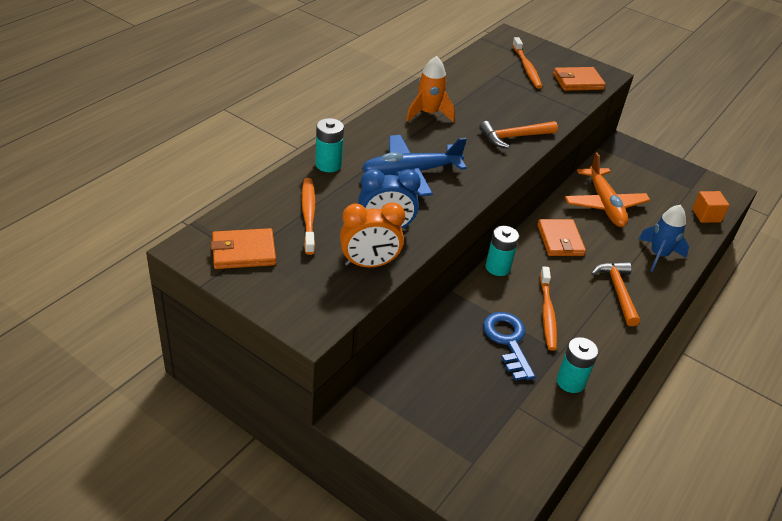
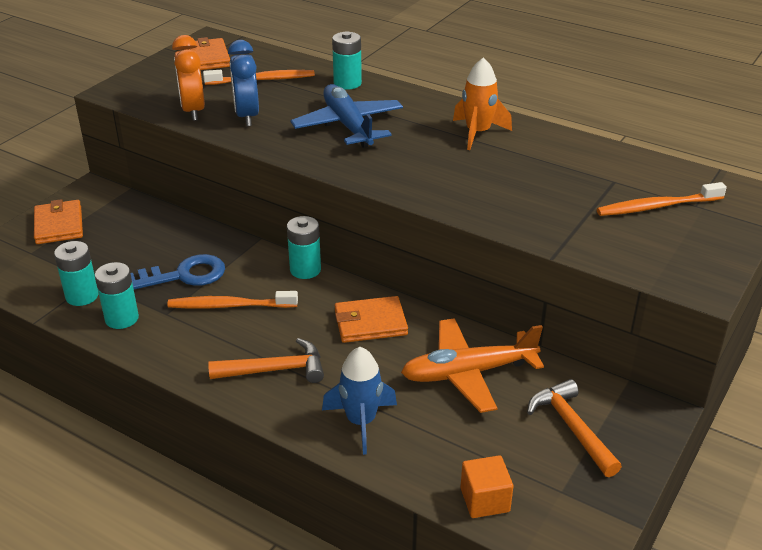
camera: 90 degrees right, 5 degrees down
(514, 137) = (453, 192): orange hammer -> orange hammer (571, 427)
(542, 412) = (82, 296): none -> turquoise battery
(578, 81) = (649, 253): orange wallet -> orange wallet (59, 225)

